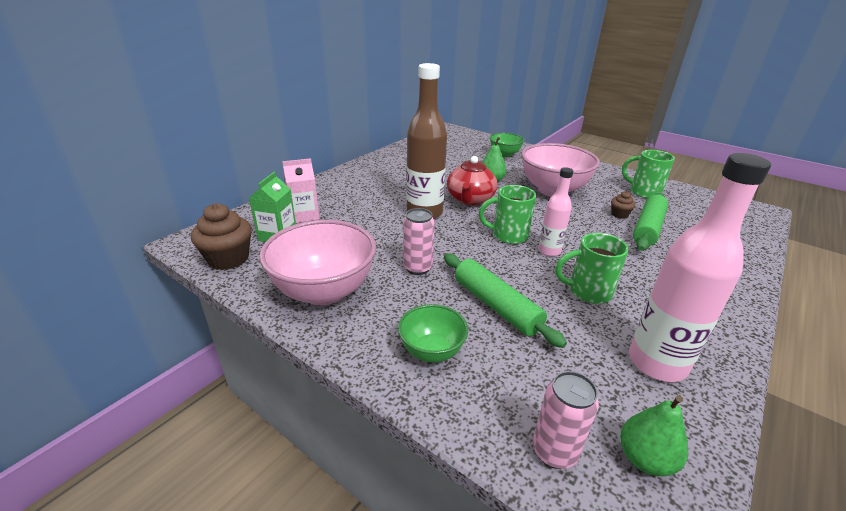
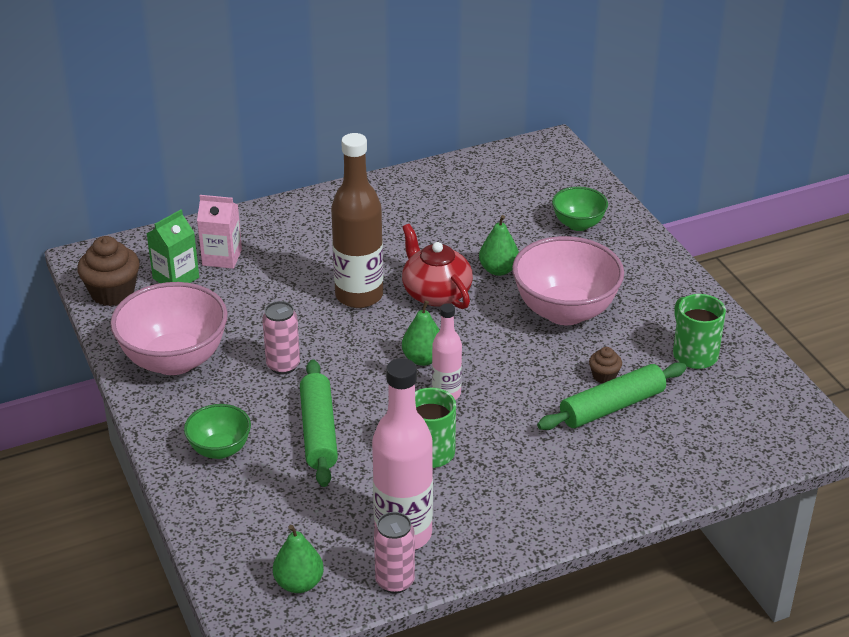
camera: 30 degrees right, 5 degrees up
(470, 200) = (435, 293): red teapot -> red teapot turned 105 degrees clockwise
(508, 235) = (423, 359): green mug -> green pear
(554, 451) = (239, 552): pink can -> pink can (395, 581)

